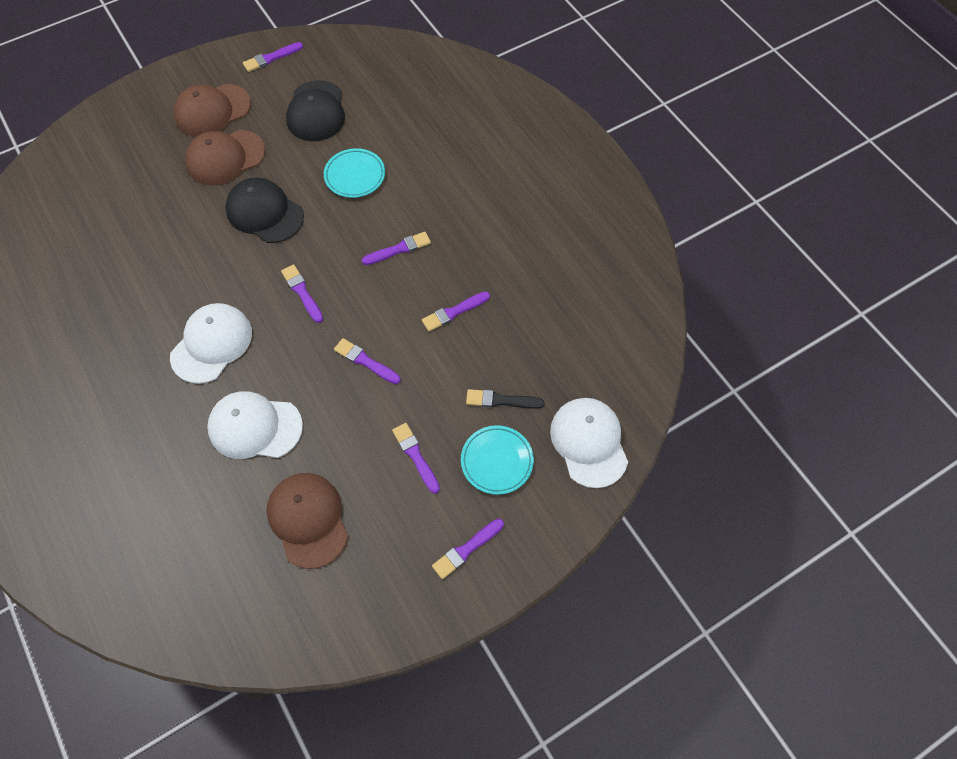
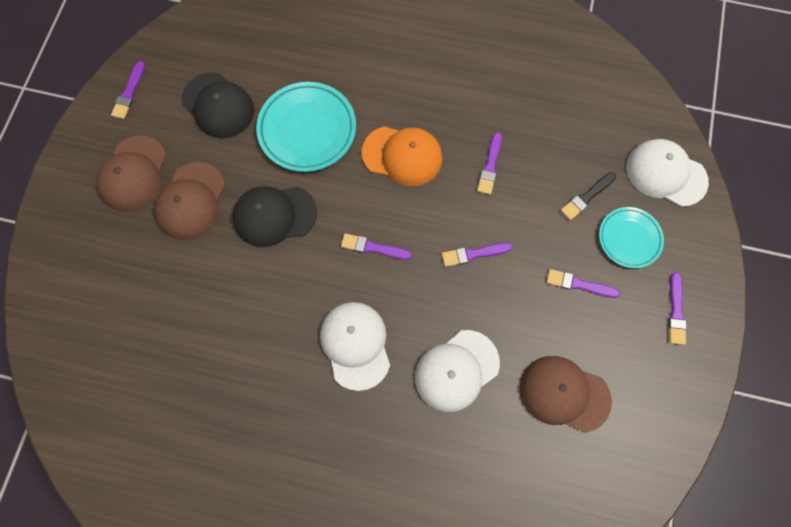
camera: 45 degrees left, 10 degrees up
(355, 176) = (307, 130): turquoise plate -> turquoise plate, size x1.63
(398, 249) = (402, 156): purple brush -> orange cap

